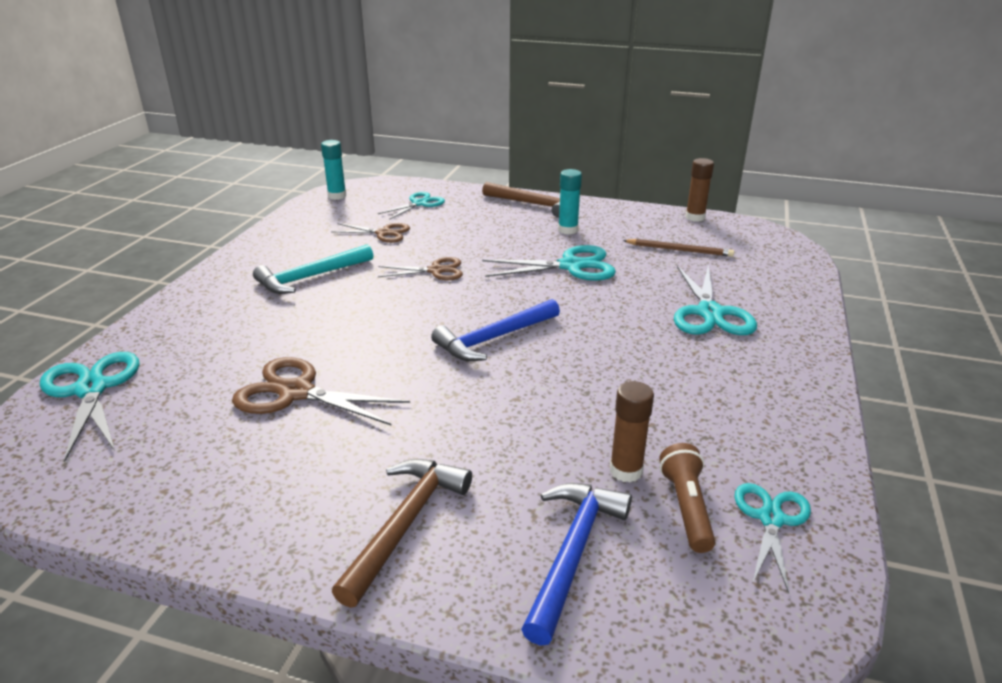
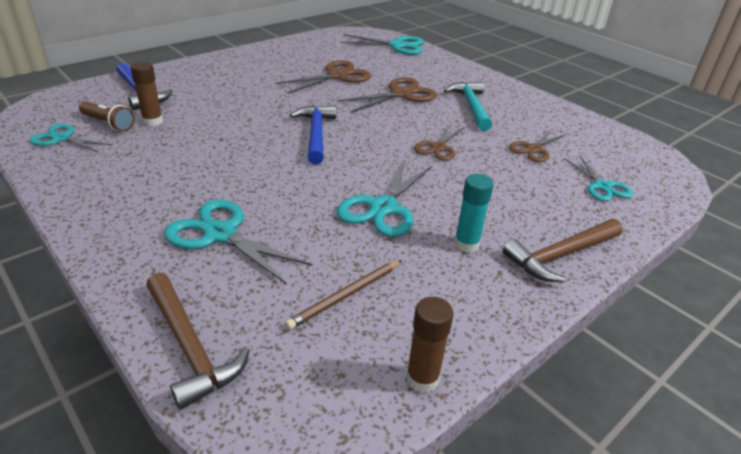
camera: 120 degrees right, 5 degrees up
(317, 324) = (401, 94): none -> brown scissors
(337, 196) = (645, 153): turquoise glue stick -> none
(405, 524) = (213, 73): brown hammer -> brown hammer (190, 347)
(771, 518) = (62, 138): turquoise scissors -> turquoise scissors turned 150 degrees clockwise

